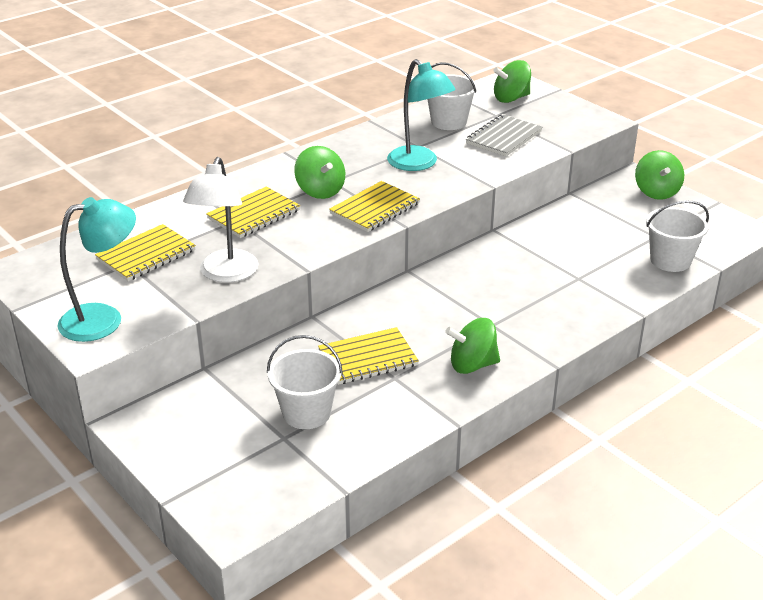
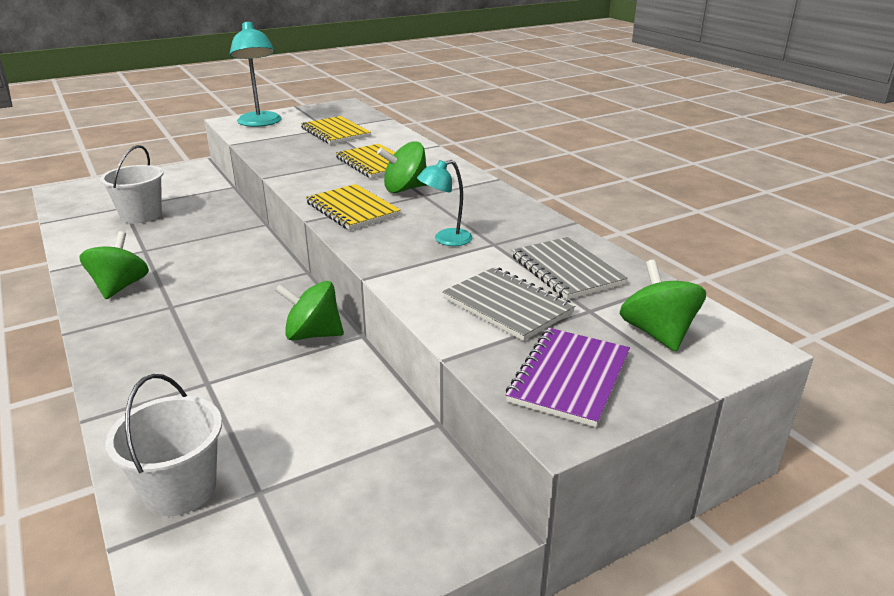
camera: 100 degrees right, 5 degrees down
(225, 274) = (285, 152): white lamp -> none
(368, 358) = (182, 241): yellow notebook -> none
(419, 164) = (445, 240): turquoise lamp -> turquoise lamp, size x0.58
(448, 122) = (566, 270): white bucket -> grey notebook
(567, 119) = (569, 378): none -> purple notebook
(656, 192) = (406, 541): green spinning top -> green spinning top (313, 334)

